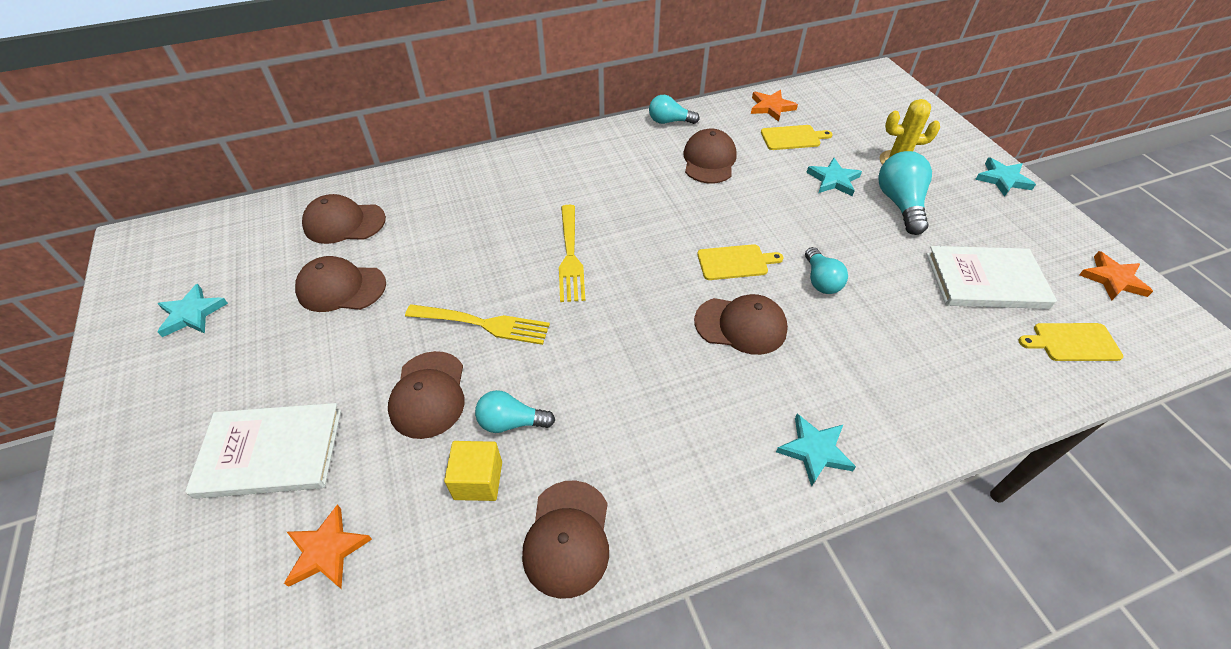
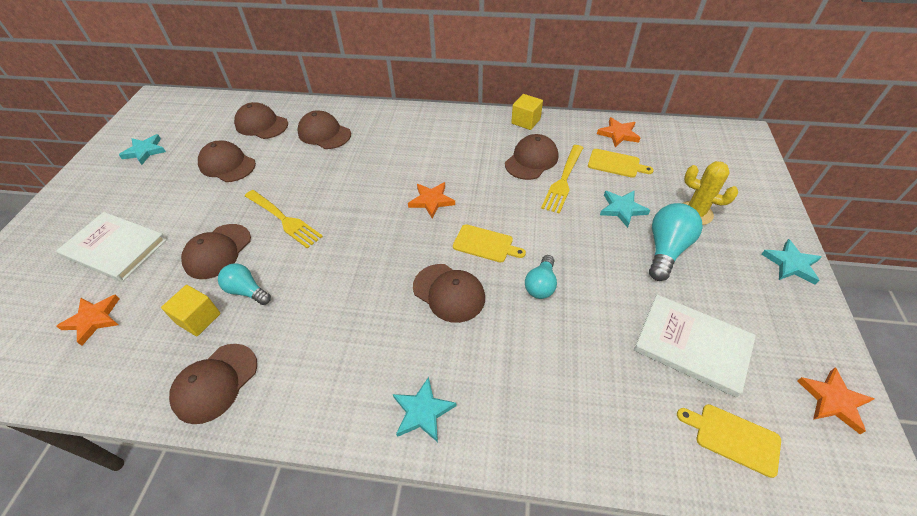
camera: 30 degrees right, 0 degrees up
(443, 207) = (324, 133): none -> brown cap
(570, 255) = (374, 195): yellow fork -> yellow fork (563, 180)
(641, 239) = (431, 201): none -> orange star
(669, 121) = (525, 121): turquoise light bulb -> yellow cube

